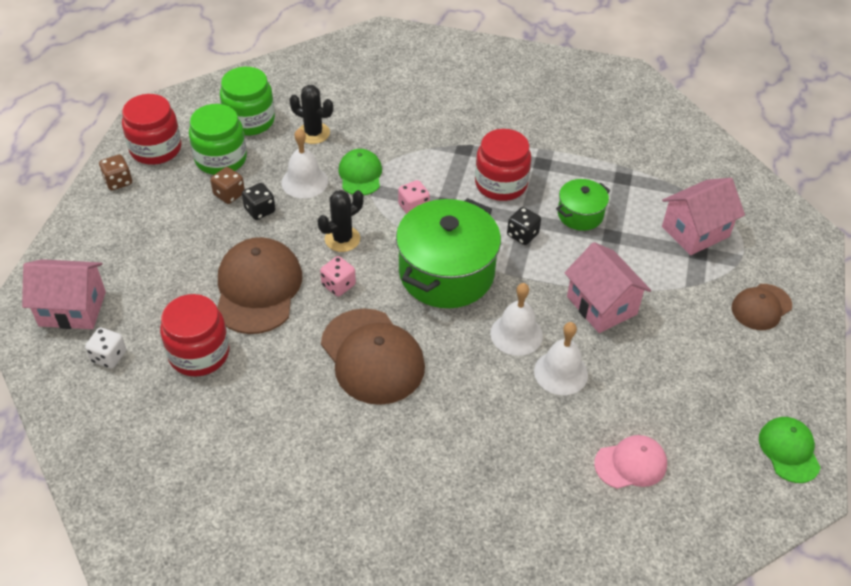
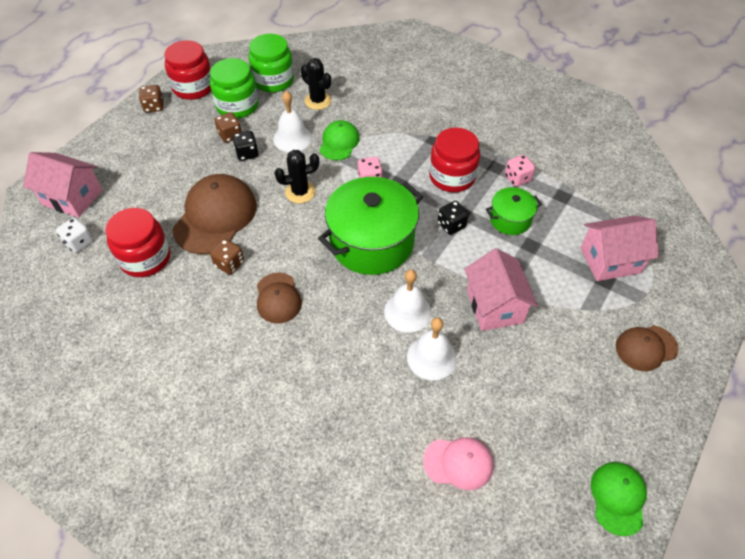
camera: 20 degrees right, 5 degrees up
(300, 335) = (229, 264): none -> brown dice
(338, 285) = (279, 230): pink dice -> pink dice (517, 178)
(372, 356) = (278, 298): brown cap -> brown cap, size x0.57

